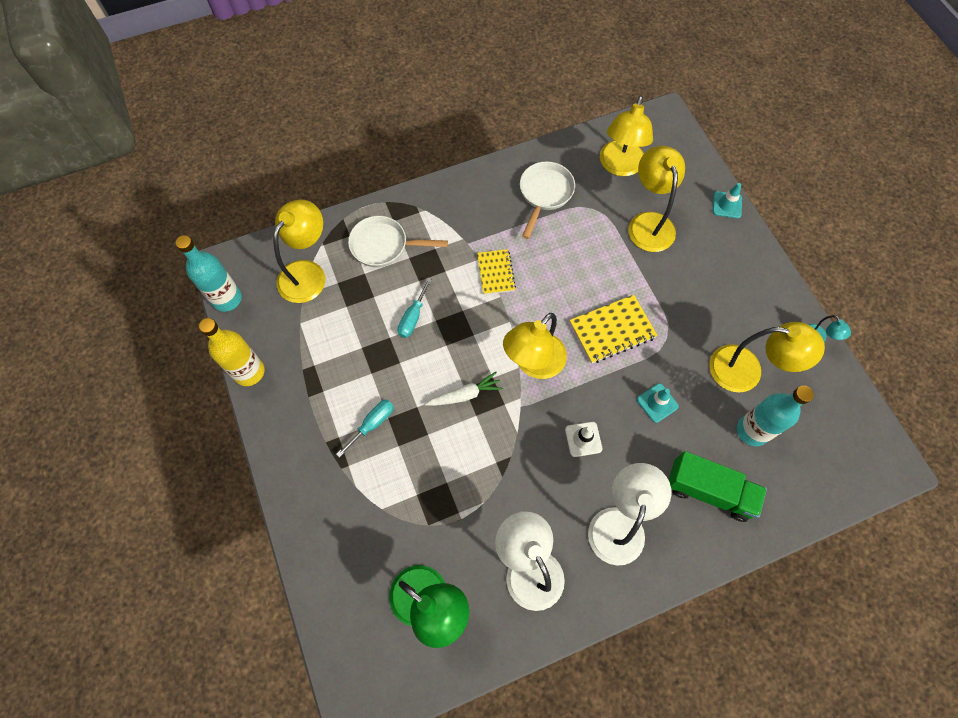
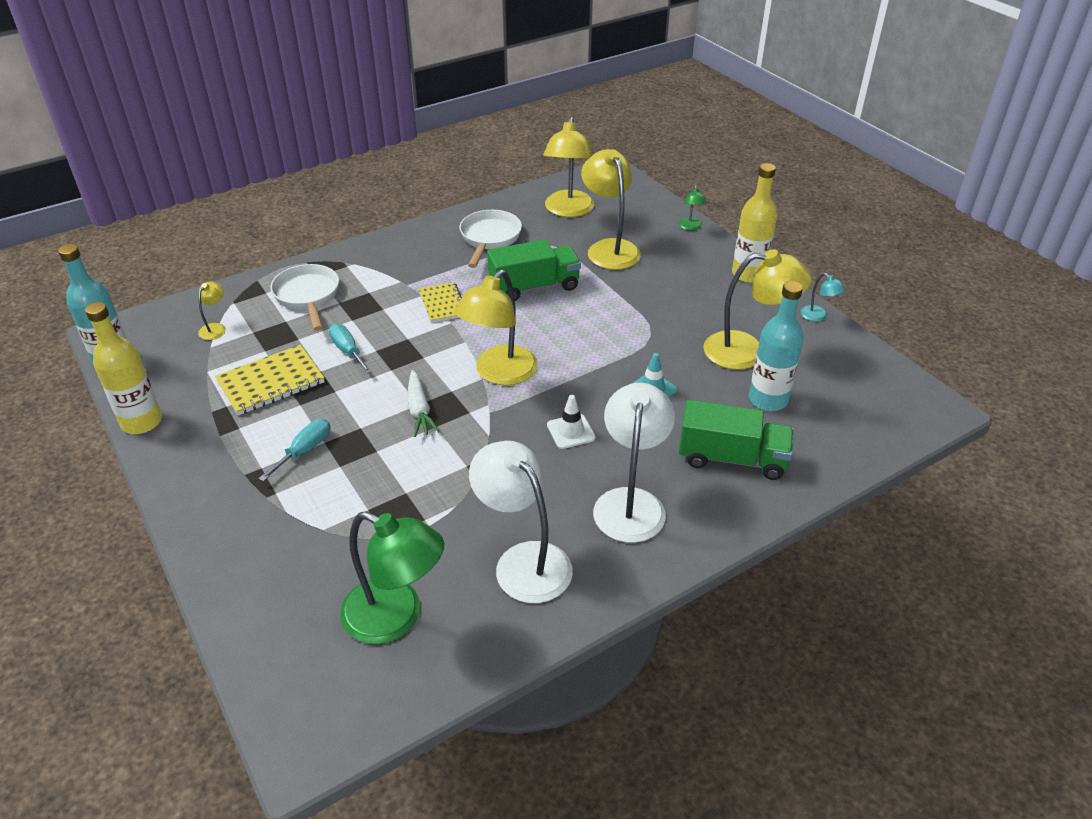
camera: 10 degrees left, 25 degrees down
(307, 273) = (215, 328): yellow lamp -> yellow lamp, size x0.45
(384, 246) = (307, 296): white pan -> white pan turned 75 degrees clockwise
(413, 317) = (348, 351): turquoise screwdriver -> turquoise screwdriver turned 135 degrees clockwise
(465, 395) = (419, 410): white carrot -> white carrot turned 105 degrees clockwise
(576, 263) = (534, 287): none -> green truck
(612, 330) = (586, 335): yellow notebook -> yellow notebook (271, 382)
(727, 205) = (690, 227): turquoise traffic cone -> green lamp
(767, 275) = (748, 274): none -> yellow bottle

